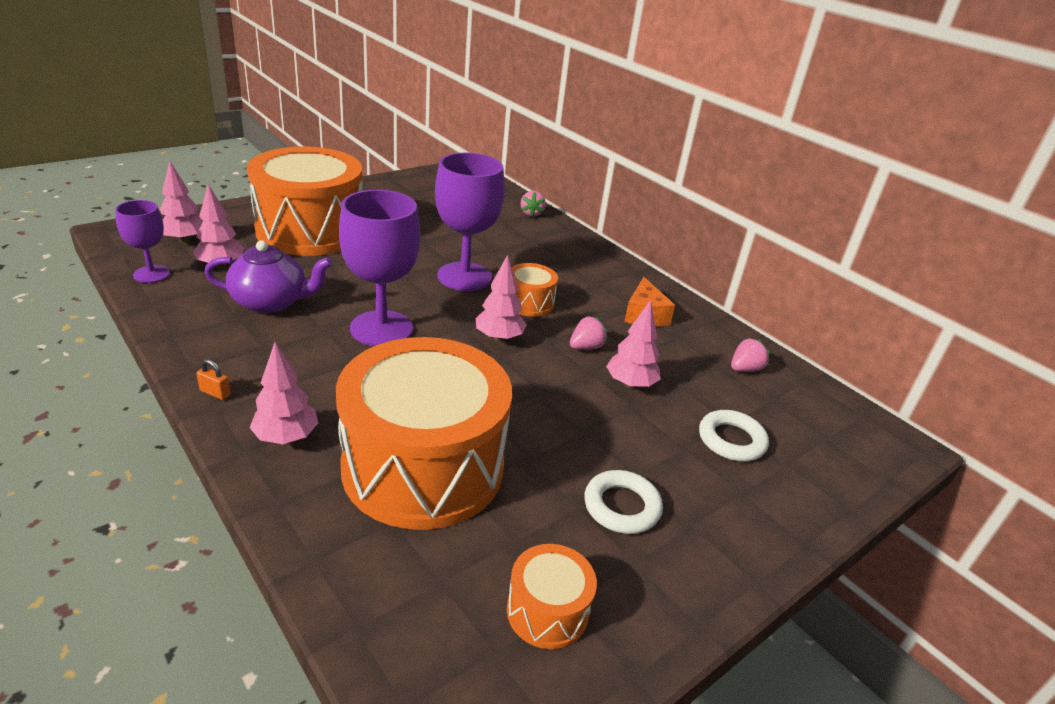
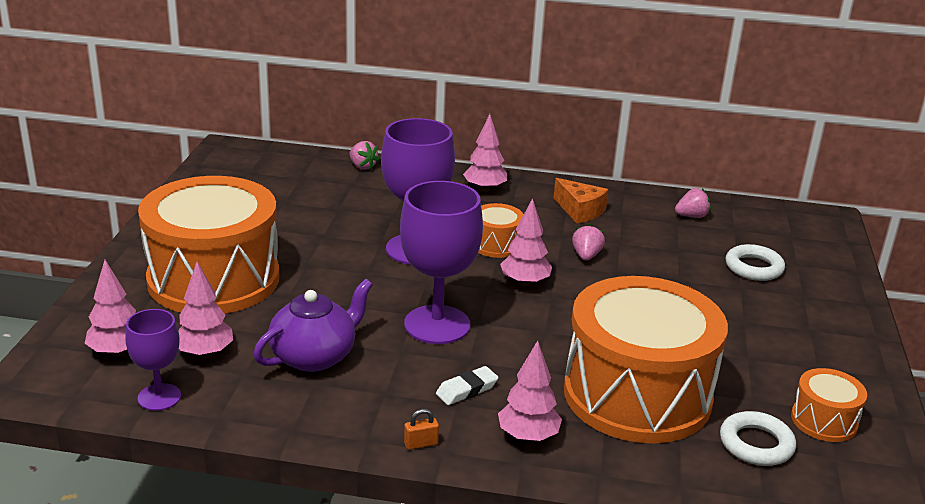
camera: 40 degrees left, 5 degrees down
(313, 380) = (467, 390): none -> white eraser
(621, 506) = (766, 343): white ring -> white ring (756, 444)
(630, 384) = (651, 266): pink tree -> pink tree (485, 189)
(745, 369) = (691, 216): pink strawberry -> pink strawberry turned 60 degrees clockwise

